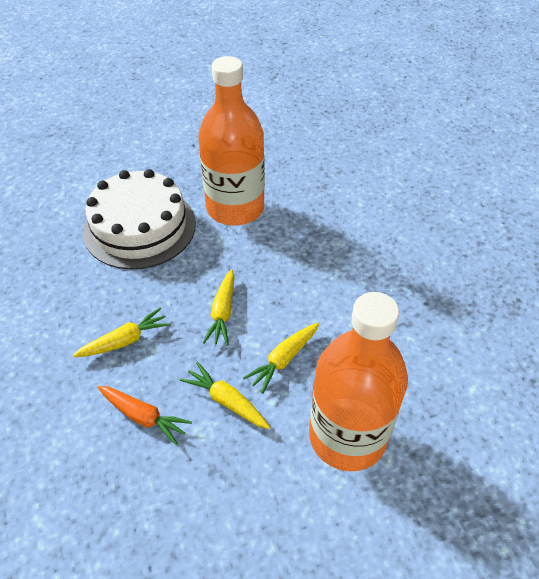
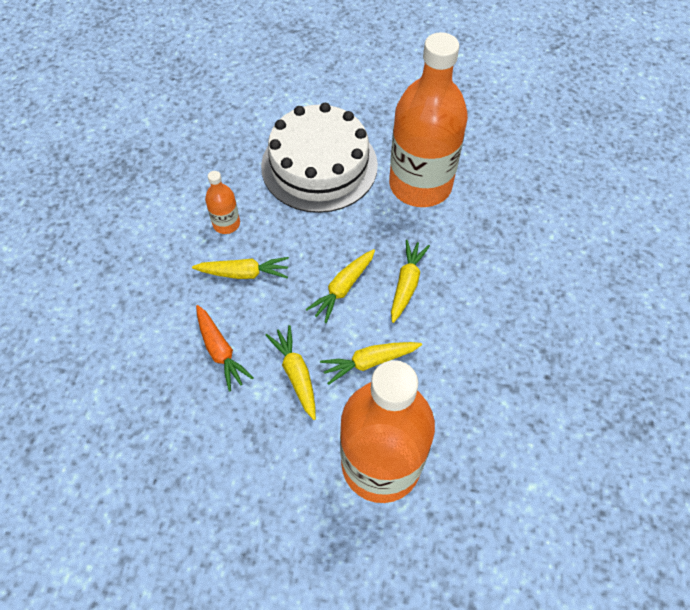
camera: 30 degrees right, 10 degrees up
(82, 307) = (226, 224): none -> orange bottle
(273, 286) = (406, 284): none -> yellow carrot

